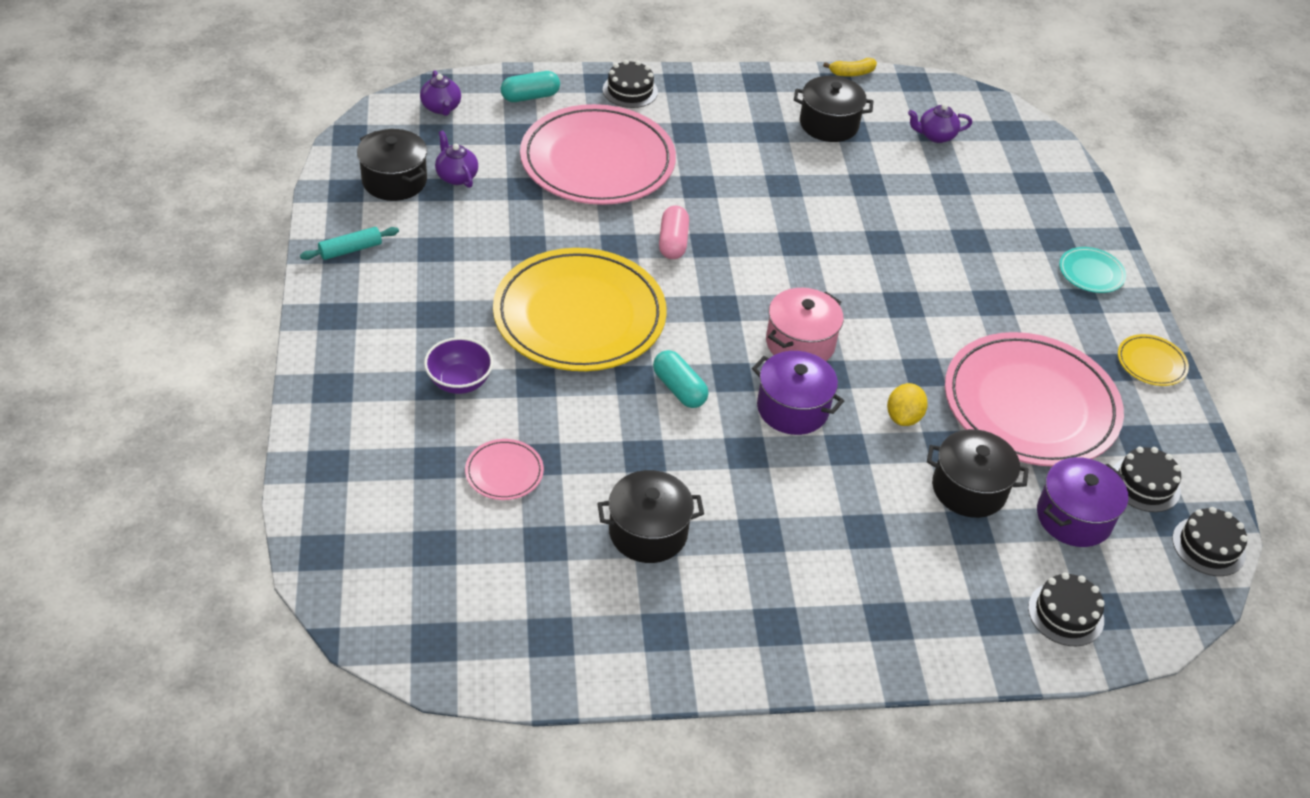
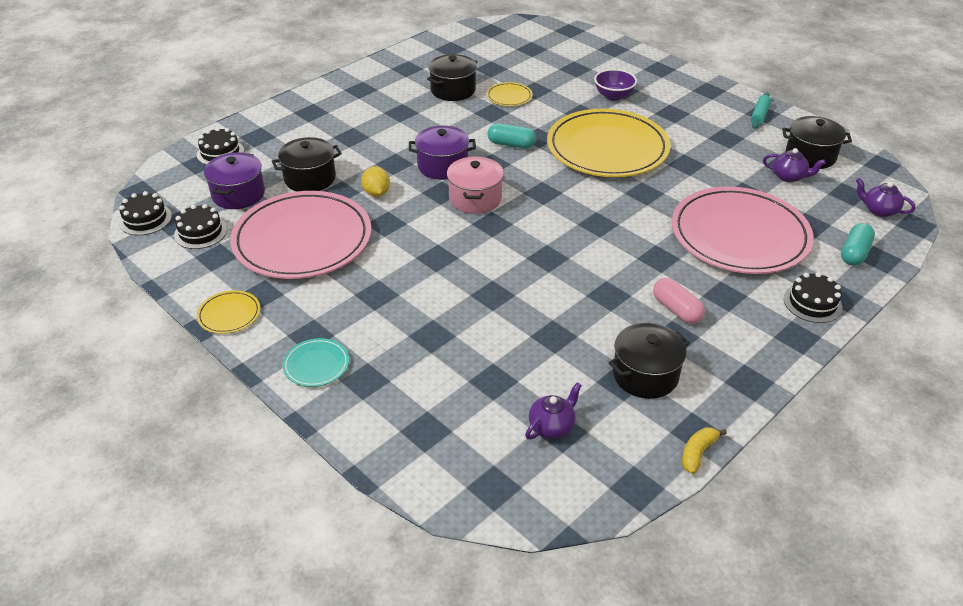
camera: 145 degrees right, 5 degrees down
(504, 472) = (542, 79): pink plate -> none
(588, 468) = (509, 96): none -> yellow plate
(673, 242) = (619, 212): pink capsule -> pink capsule (676, 309)

